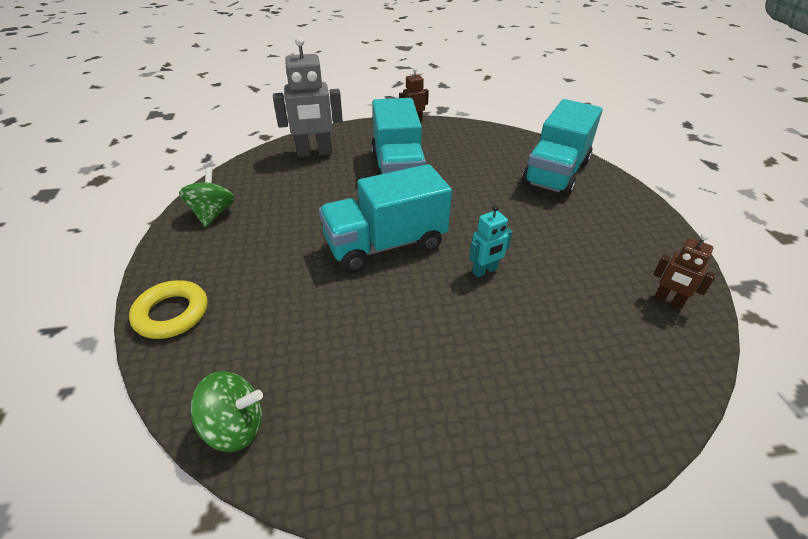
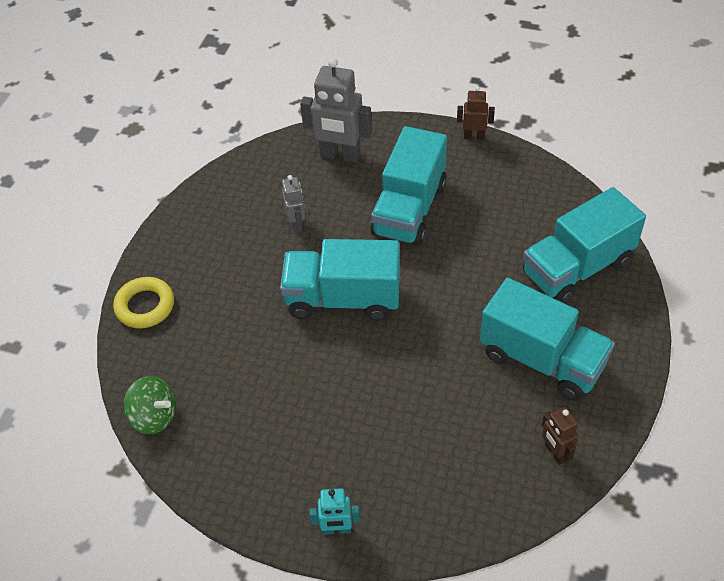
camera: 30 degrees right, 10 degrees up
(212, 214) = (212, 208): green spinning top -> none
(304, 204) = (297, 224): none -> grey robot
(485, 271) = (412, 359): turquoise robot -> turquoise robot (337, 529)
(589, 236) = (542, 359): none -> turquoise truck

